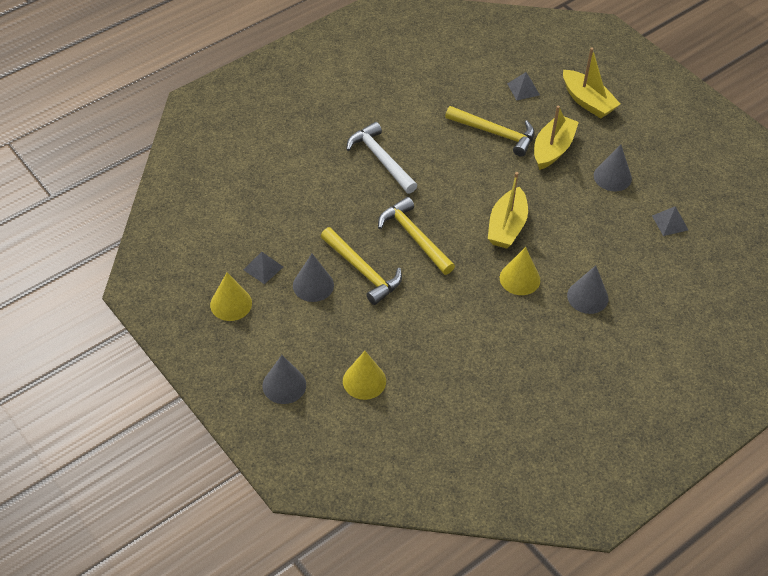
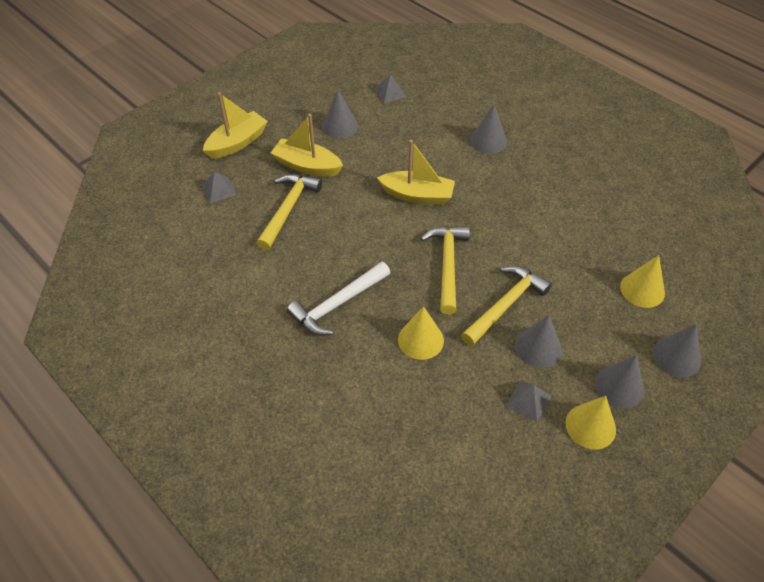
camera: 95 degrees left, 0 degrees up
(263, 333) = (619, 386): none -> grey cone
(414, 237) = (447, 265): yellow hammer -> yellow hammer turned 135 degrees clockwise
(519, 279) = (480, 184): yellow cone -> yellow cone (420, 340)

